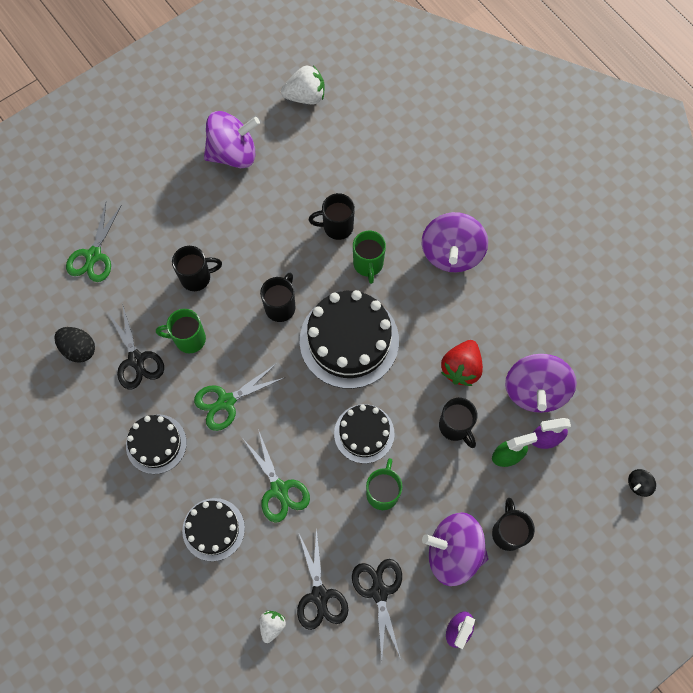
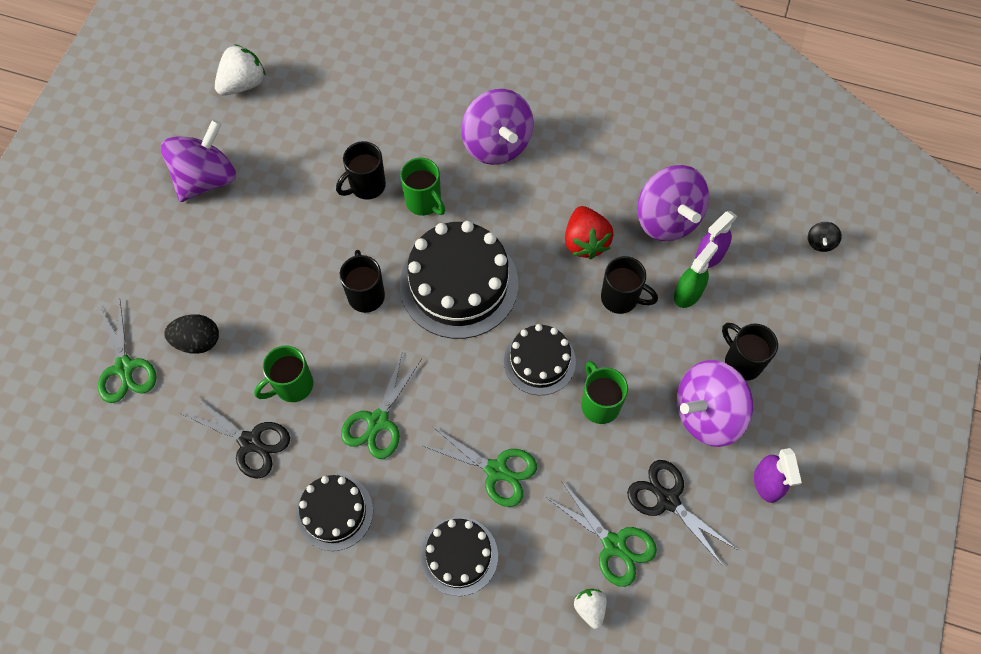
camera: 35 degrees left, 5 degrees down
(79, 349) = (177, 472): black egg -> black egg (197, 341)
(197, 277) = (256, 320): black mug -> none
(320, 596) = (614, 545): black scissors -> green scissors

